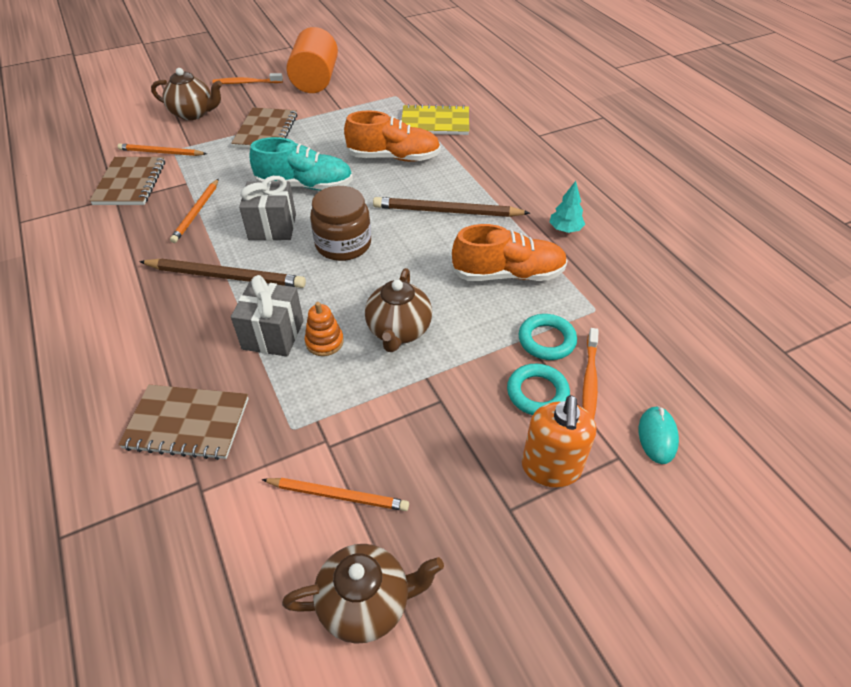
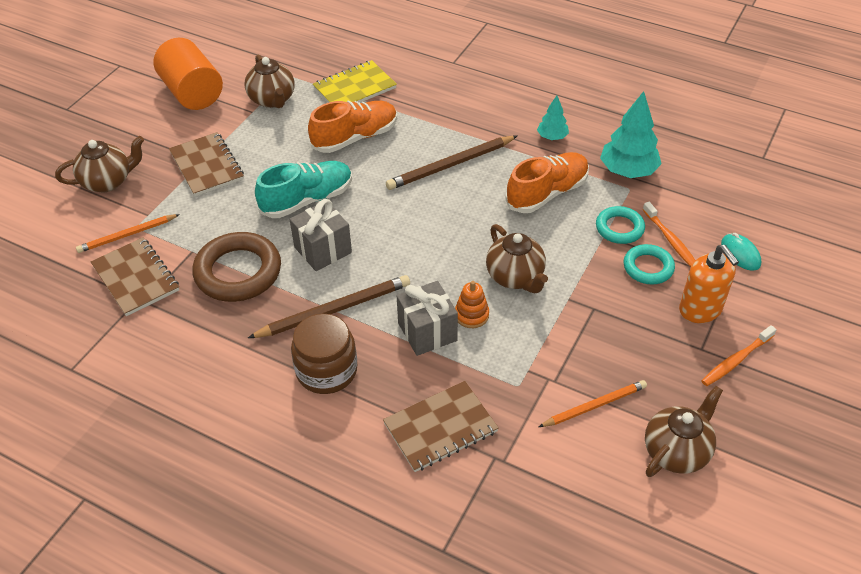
camera: 35 degrees left, 0 degrees up
(196, 212) = (238, 272): orange pencil -> brown ring
(246, 83) = (122, 125): orange toothbrush -> orange toothbrush (736, 360)
(343, 244) = (399, 234): brown jar -> brown jar (326, 370)
(364, 106) = (272, 100): none -> brown teapot
(611, 293) = (628, 171): none -> turquoise tree

